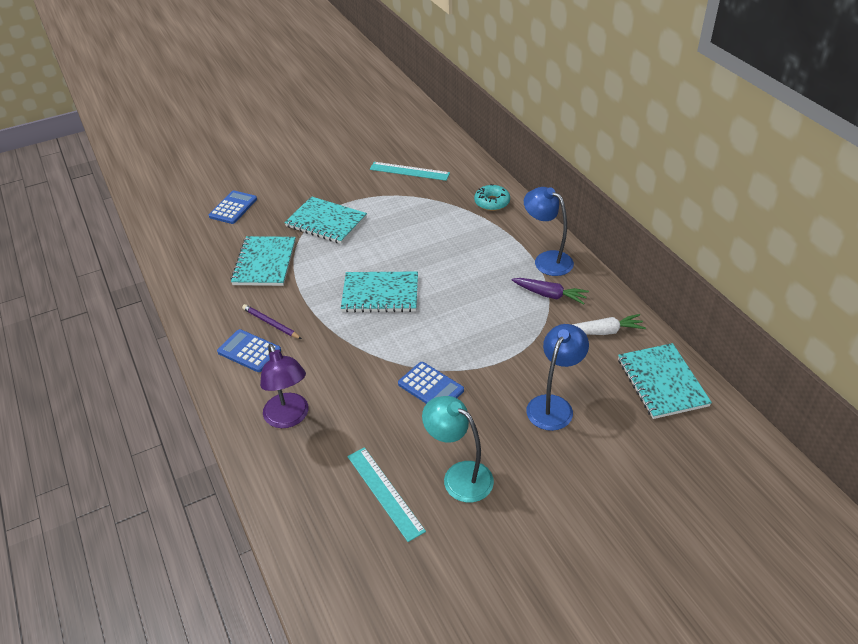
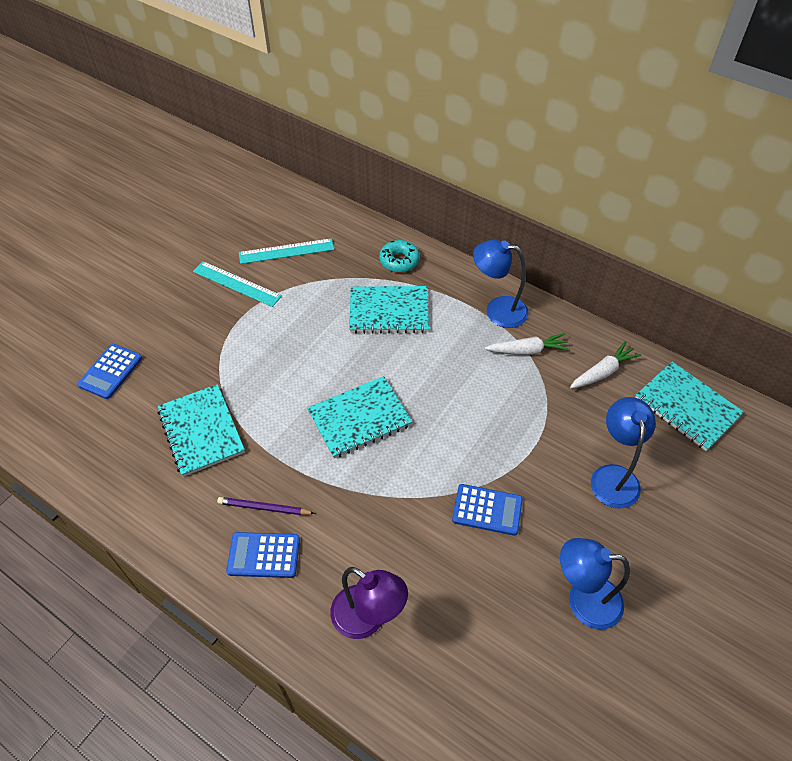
camera: 30 degrees left, 10 degrees up
(233, 208) = (110, 371): blue calculator -> blue calculator turned 150 degrees counterclockwise
(326, 222) = (237, 350): turquoise notebook -> turquoise notebook (389, 311)
(384, 493) = (527, 658): turquoise ruler -> turquoise ruler (236, 284)
(459, 476) = (583, 600): turquoise lamp -> blue lamp
(549, 295) = (527, 350): purple carrot -> white carrot

